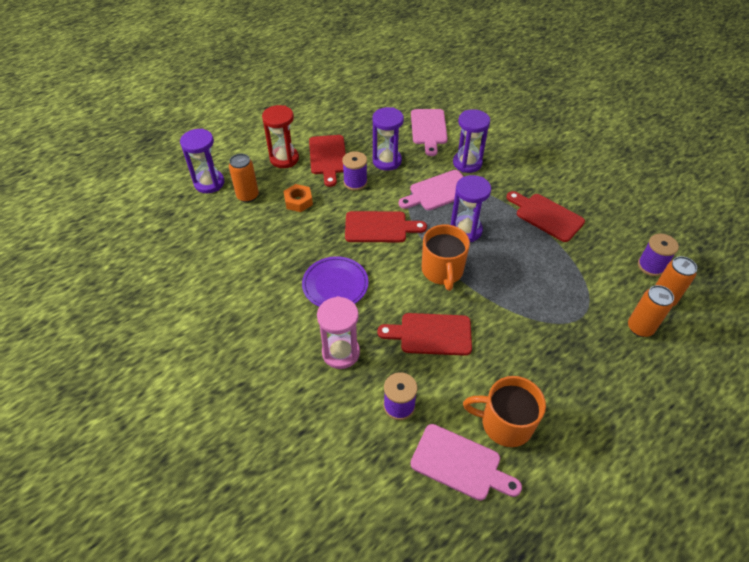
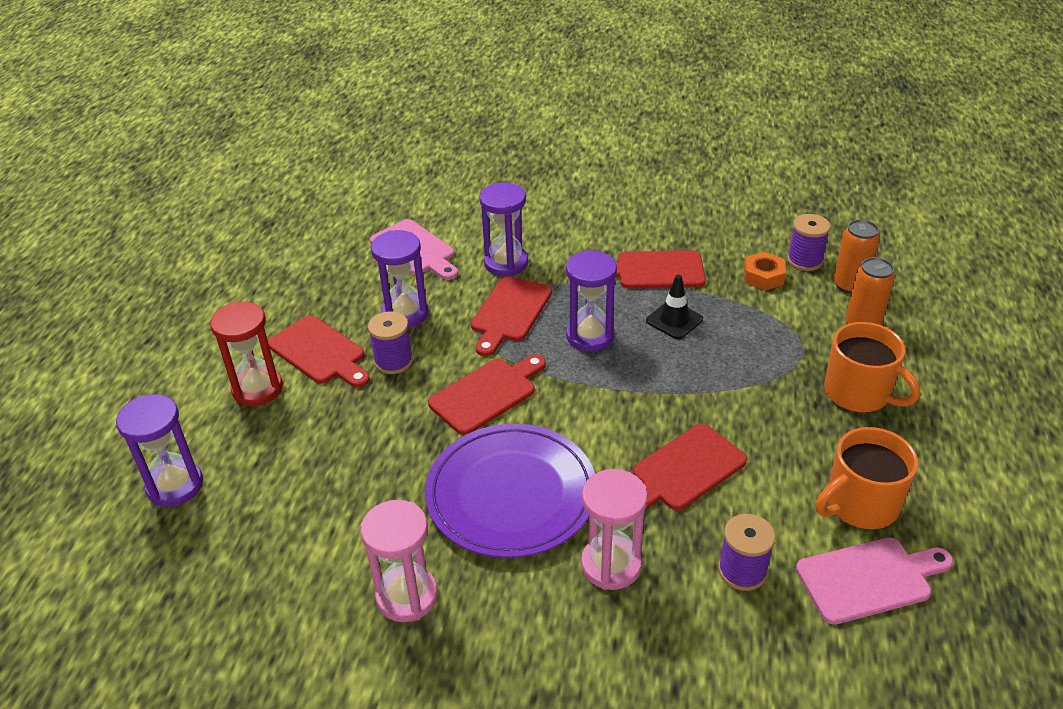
camera: 40 degrees left, 10 degrees down
(242, 298) = (407, 596): none -> pink hourglass
(248, 196) = (258, 466): orange can -> none
(298, 201) = (342, 428): orange nut -> orange nut (763, 276)
(335, 284) = (511, 494): purple plate -> purple plate, size x1.58
(438, 191) = (509, 312): pink cutting board -> red cutting board
(442, 270) = (616, 395): orange mug -> orange mug (858, 393)
(523, 251) = (674, 320): none -> black traffic cone

